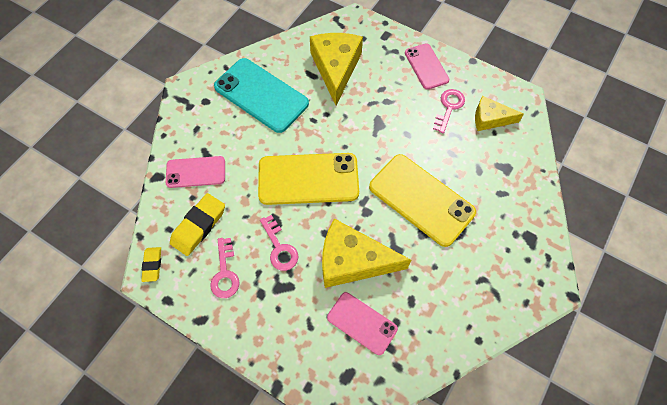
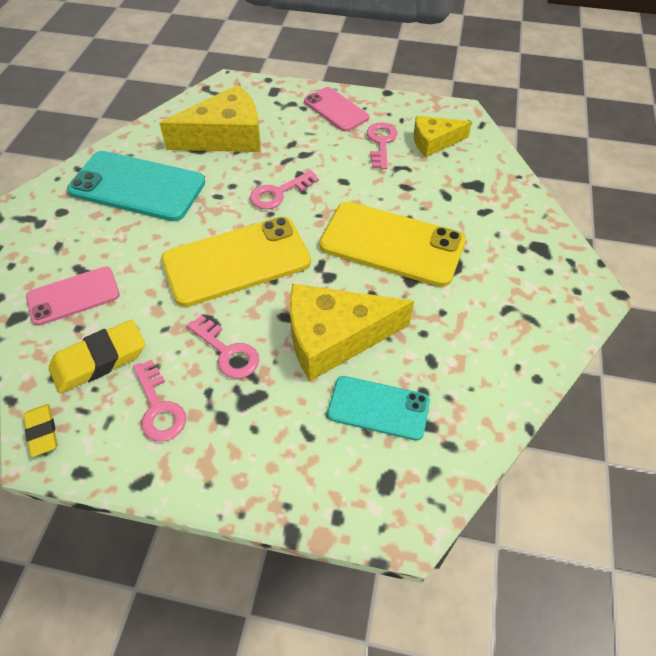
camera: 20 degrees left, 10 degrees down
(199, 226) = (99, 360): yellow eraser -> yellow eraser turned 45 degrees clockwise
(336, 68) = (225, 136): yellow cheese -> yellow cheese turned 90 degrees clockwise
(356, 131) = (279, 193): none -> pink key
(362, 323) = (378, 408): pink phone -> turquoise phone

